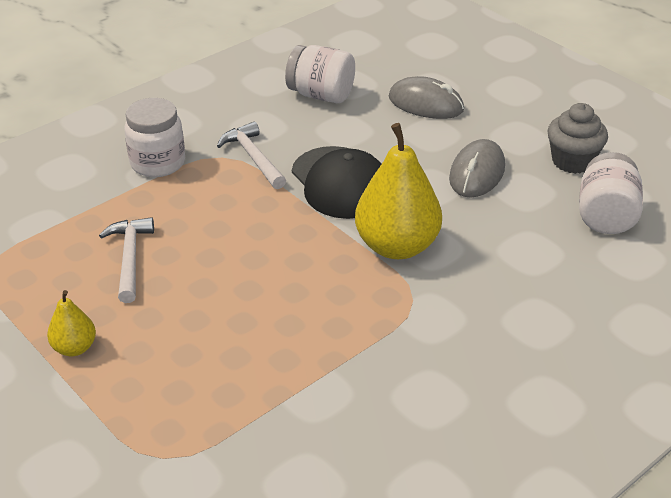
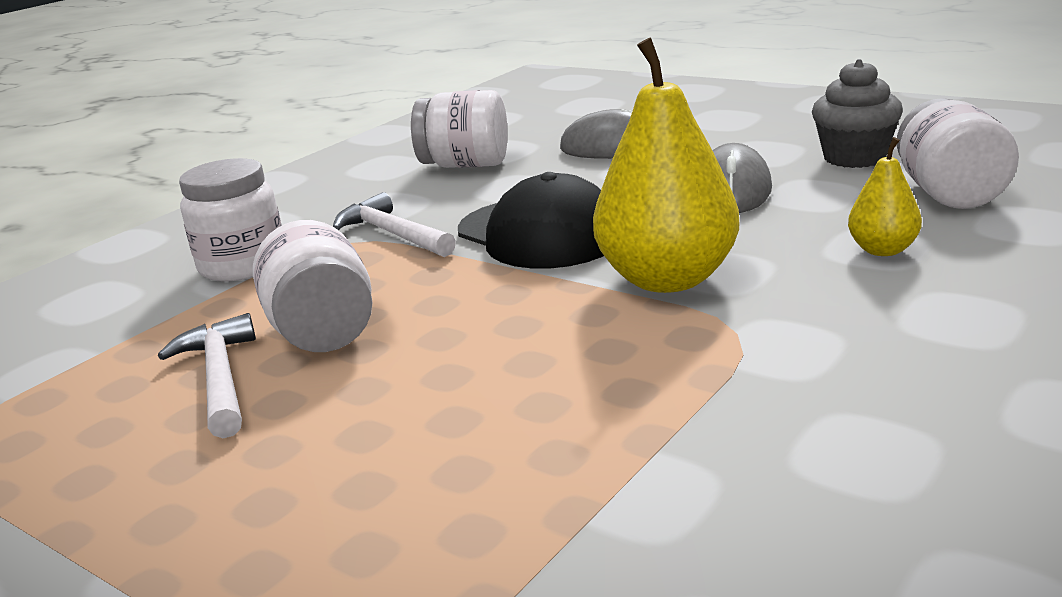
camera: 10 degrees left, 15 degrees down
(74, 348) = (131, 526): yellow pear -> yellow pear (882, 250)
(191, 236) = (323, 332): none -> white jar

